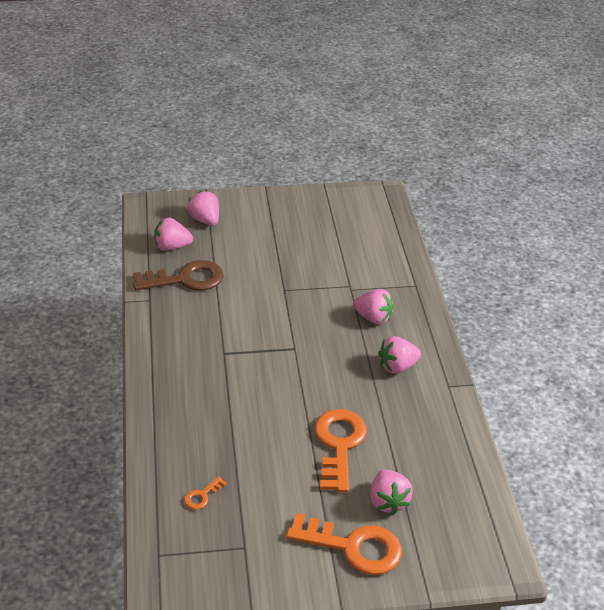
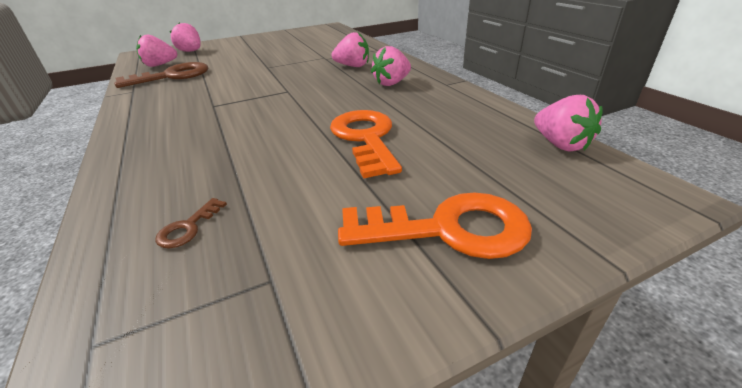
camera: 15 degrees left, 5 degrees down
(202, 496) = (188, 227): orange key -> brown key
(388, 501) = (457, 170): pink strawberry -> pink strawberry (560, 144)

